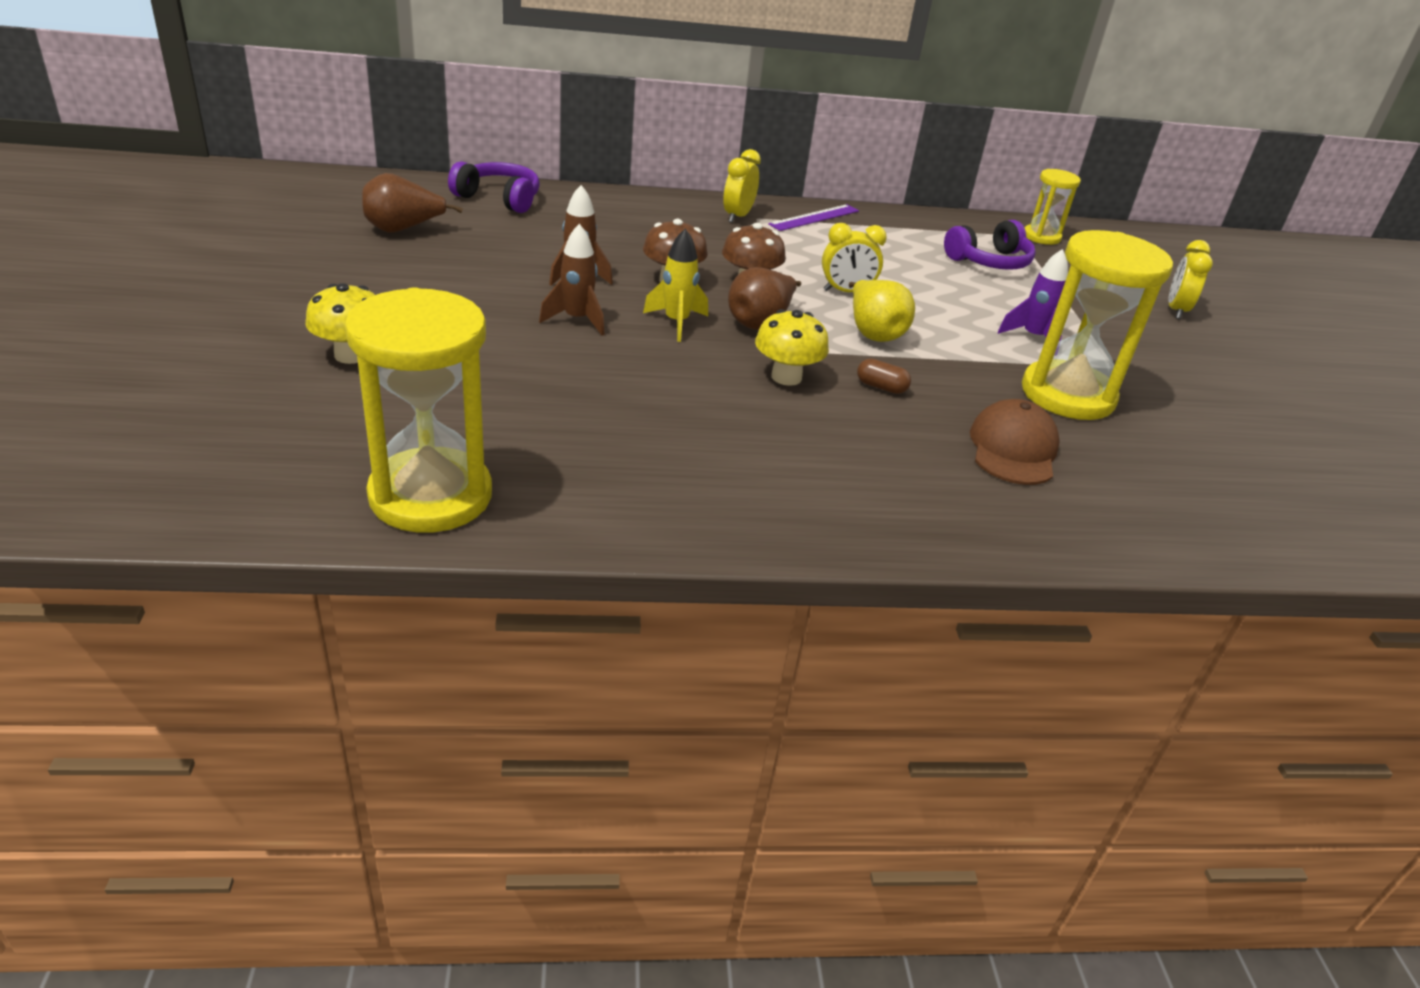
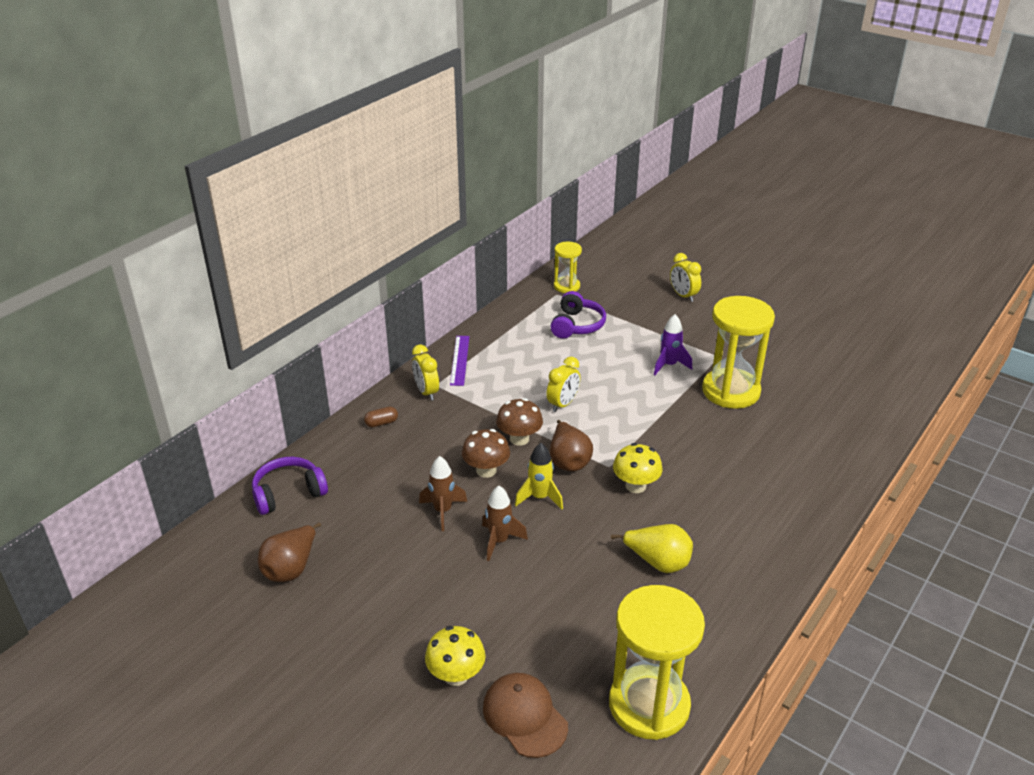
camera: 45 degrees left, 0 degrees up
(873, 332) = (616, 422): yellow pear -> yellow pear (658, 562)
(881, 387) = (673, 454): brown capsule -> brown capsule (381, 423)
(1013, 449) = (763, 443): brown cap -> brown cap (525, 716)

